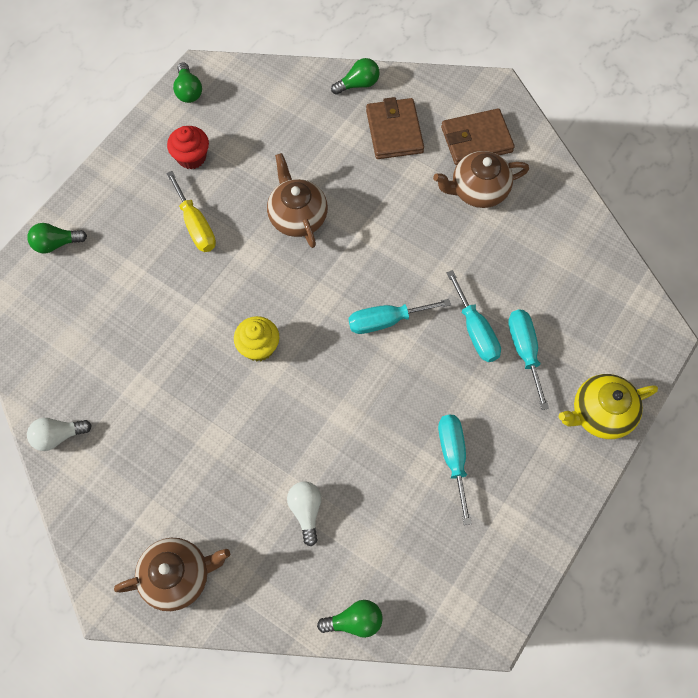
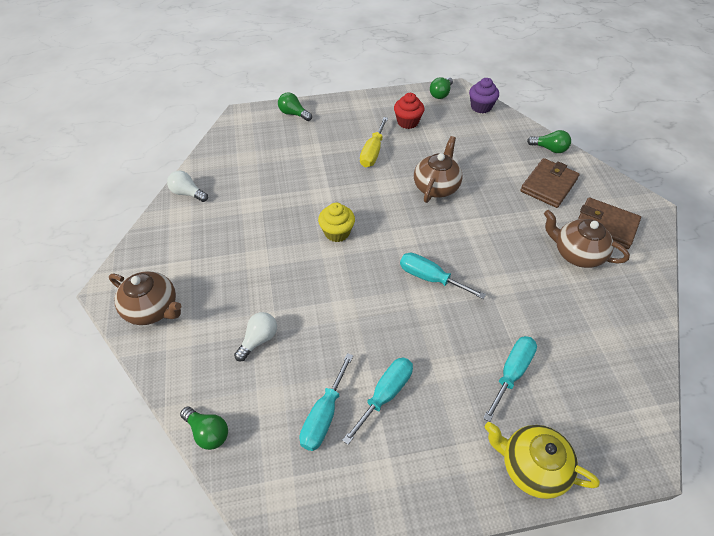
camera: 45 degrees right, 15 degrees down
(246, 78) = (481, 107): none -> purple cupcake
(475, 330) = (487, 331): turquoise screwdriver -> turquoise screwdriver (324, 415)

